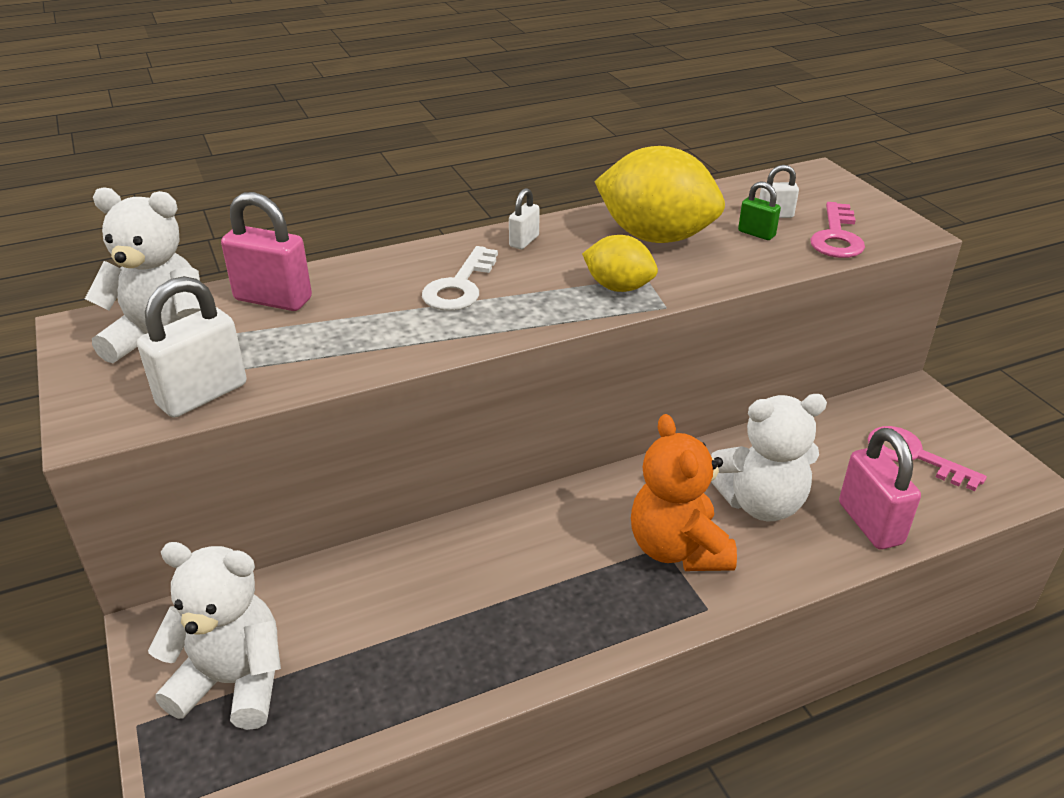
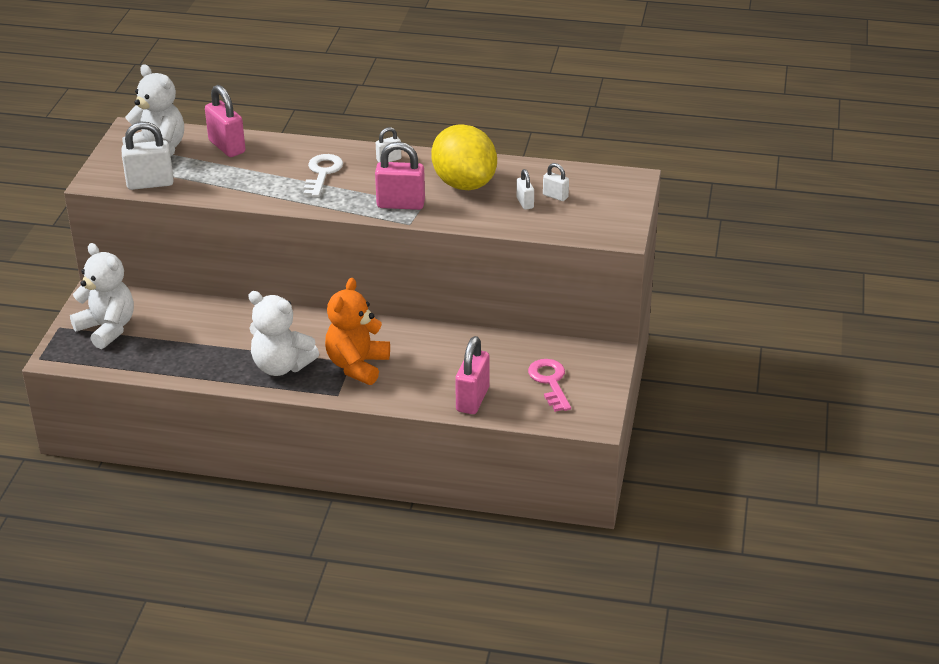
camera: 35 degrees right, 0 degrees up
(460, 286) = (322, 173): white key -> white key turned 135 degrees clockwise
(618, 287) = (400, 204): yellow lemon -> pink padlock
(756, 233) = (525, 203): green padlock -> white padlock
(760, 503) = (428, 365): white teddy bear -> white teddy bear (281, 366)
(836, 237) = (568, 222): pink key -> none

